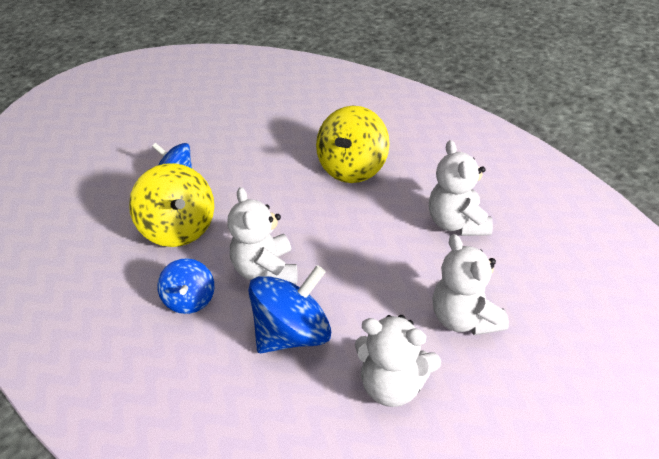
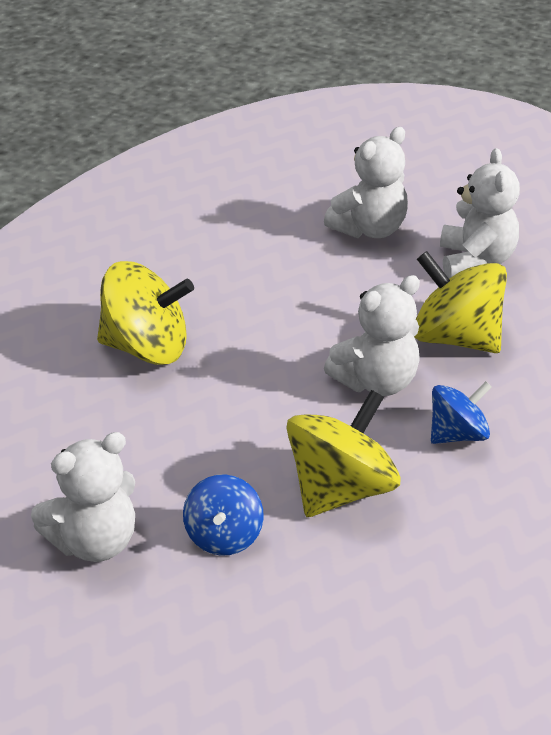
camera: 110 degrees left, 5 degrees down
(293, 333) = (456, 338): blue spinning top -> yellow spinning top
(457, 223) = (227, 248): white teddy bear -> white teddy bear (94, 542)

